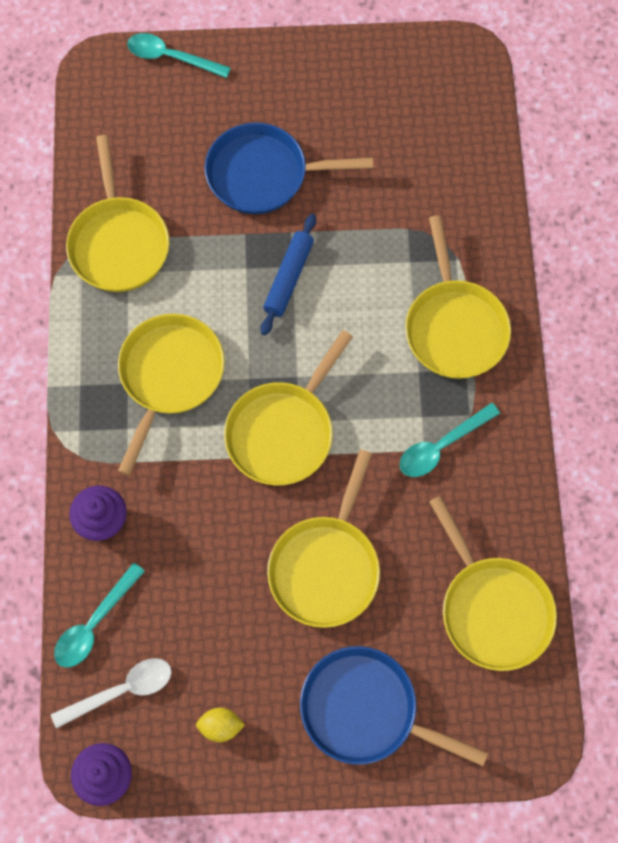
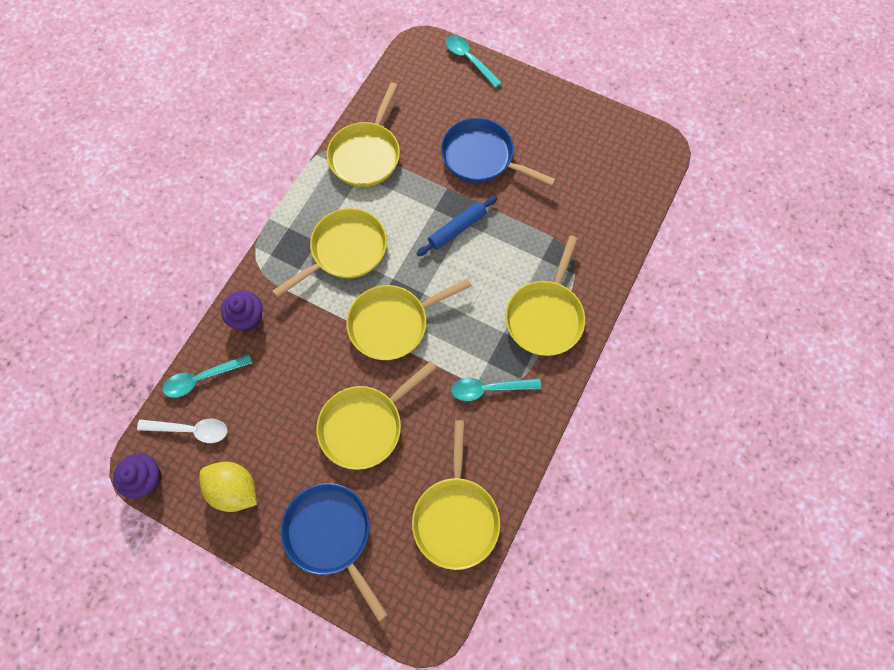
camera: 30 degrees right, 0 degrees up
(220, 726) = (235, 489): yellow lemon -> yellow lemon, size x1.84

